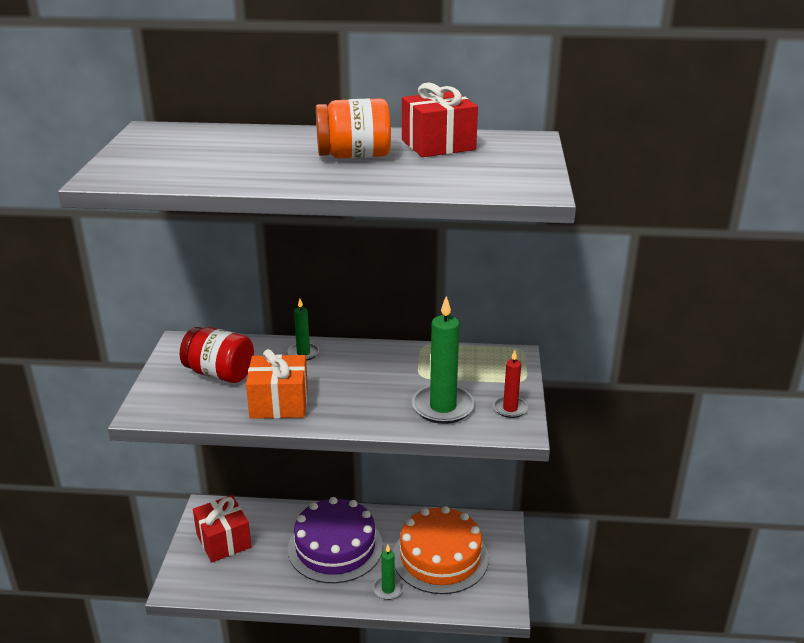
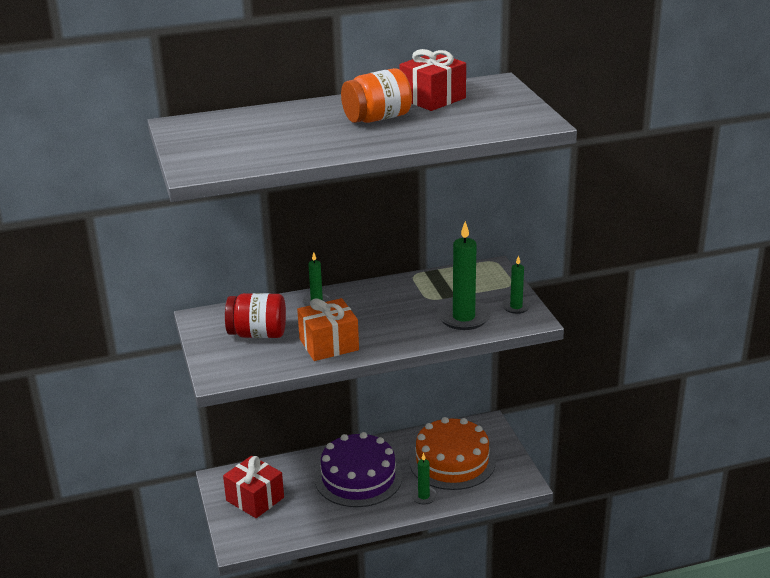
camera: 20 degrees left, 0 degrees up
(510, 409) = (516, 307): red candle -> green candle

